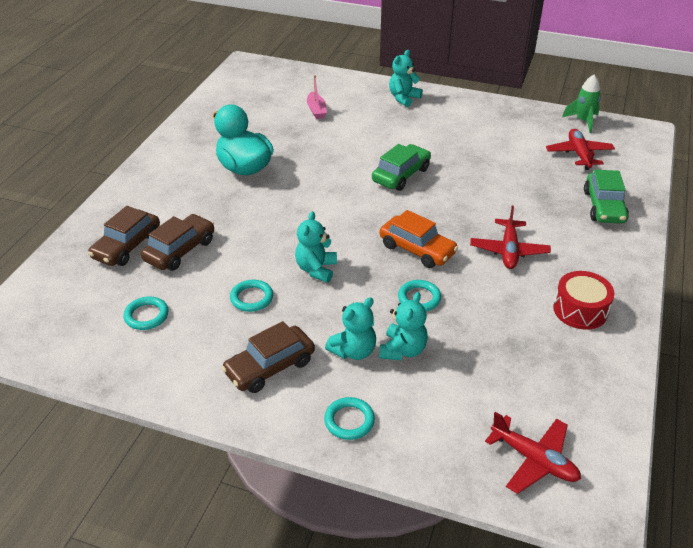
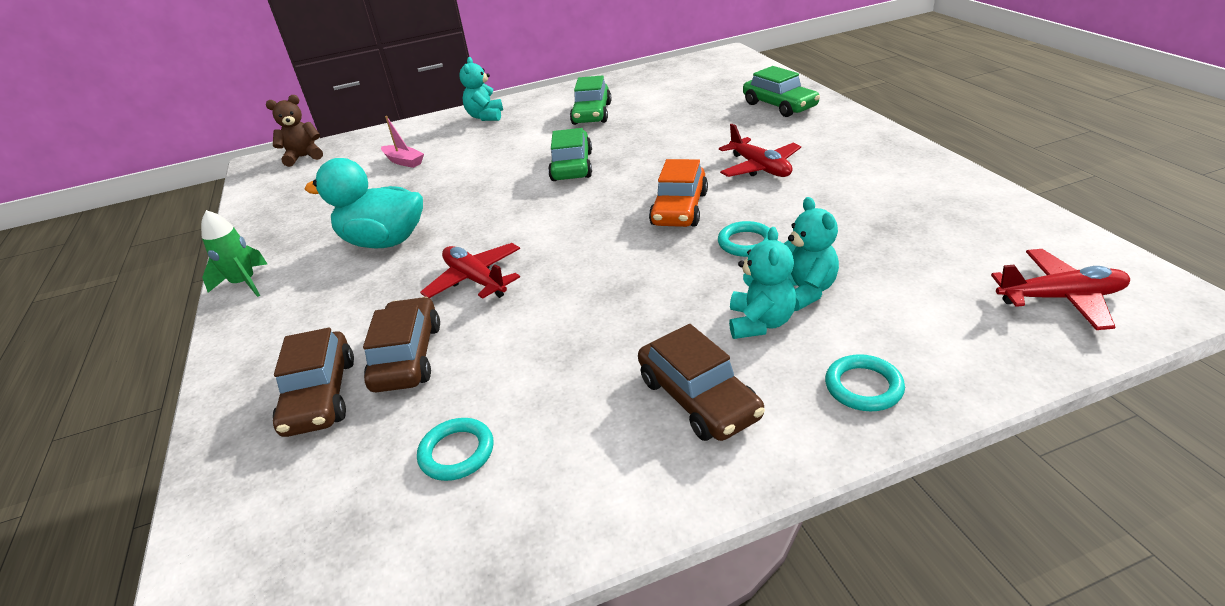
camera: 35 degrees left, 5 degrees down
(251, 298) = (572, 347): turquoise ring -> none
(270, 73) = (304, 157): none -> brown teddy bear
(270, 367) = (698, 398): brown car -> brown car turned 45 degrees counterclockwise
(316, 269) = (605, 279): turquoise teddy bear -> none
(417, 249) = (680, 209): orange car -> orange car turned 105 degrees clockwise
(470, 136) = (592, 114): none -> green car
(579, 154) = (703, 86): red plane -> red plane (475, 280)
(580, 310) = (886, 174): red drum -> none
(583, 121) = (670, 67): green rocket -> green rocket (244, 283)

